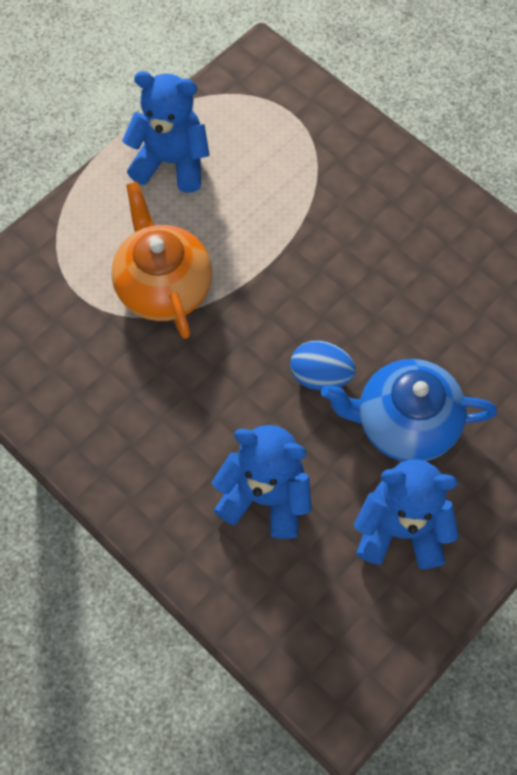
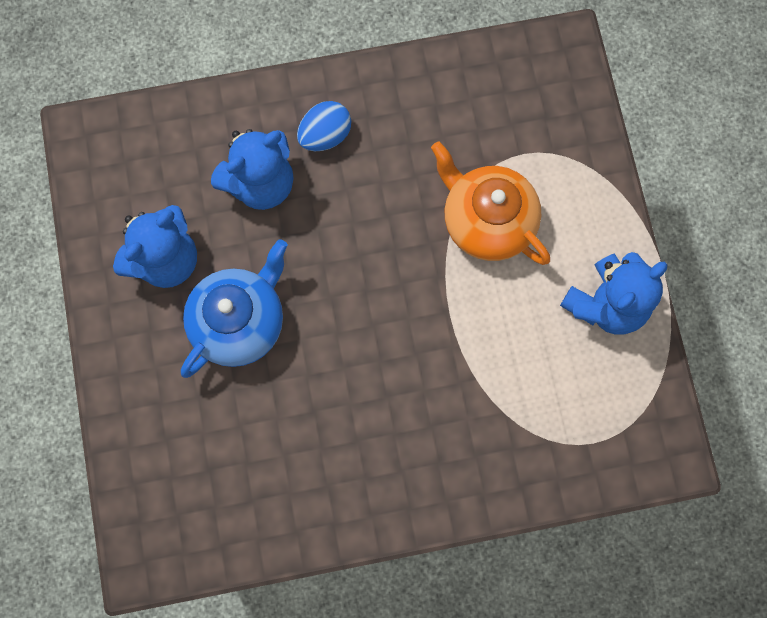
camera: 125 degrees right, 10 degrees up
(163, 286) = (486, 221): orange teapot -> orange teapot turned 150 degrees counterclockwise
(320, 375) = (324, 287): blue egg -> blue egg (325, 135)

